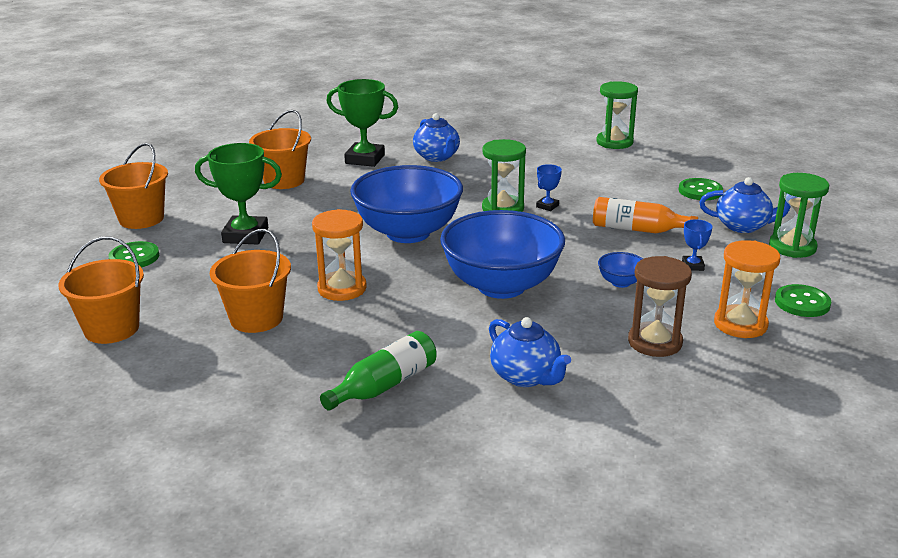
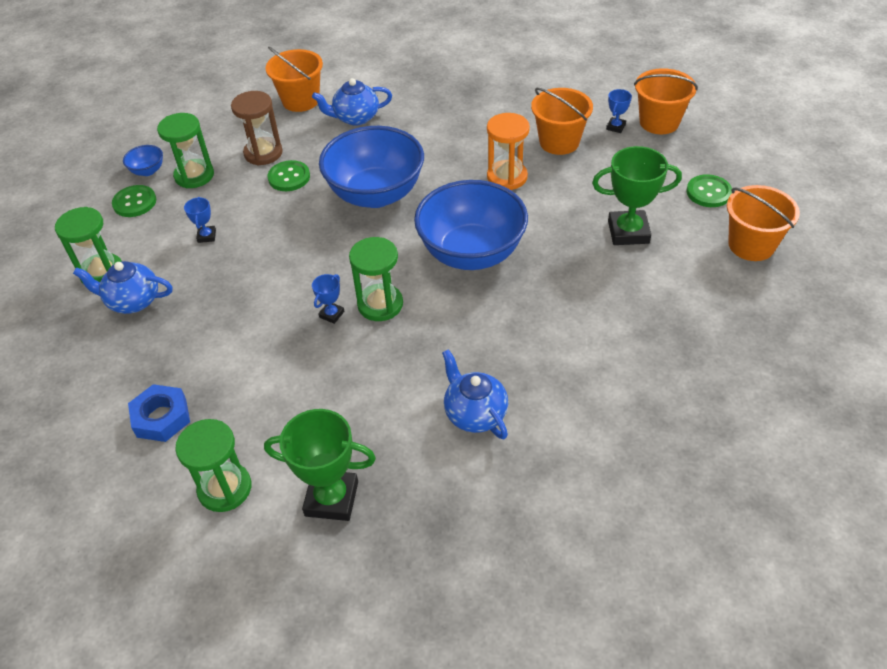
camera: 175 degrees right, 20 degrees up
(171, 328) = (615, 127): none -> blue trophy
(284, 180) = (646, 333): orange bucket -> orange bucket (300, 100)
(365, 159) = (569, 396): green trophy -> green trophy (331, 498)
(384, 385) = (446, 102): green bottle -> none
(526, 376) = (355, 118): blue teapot -> blue teapot turned 60 degrees counterclockwise
(620, 282) = (275, 209): blue bowl -> blue bowl (148, 171)
(637, 229) = (243, 284): orange bottle -> none
(675, 168) = (161, 417): none -> blue nut
(700, 191) = (151, 365): green button -> green button (289, 177)
(740, 324) = (194, 176): orange hourglass -> green hourglass

